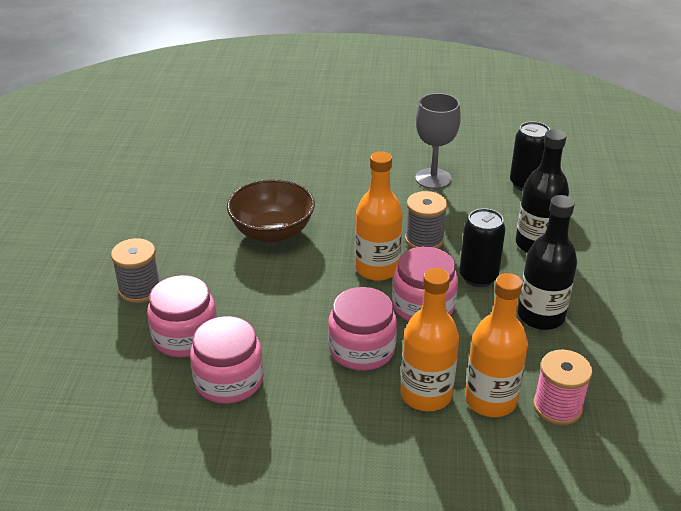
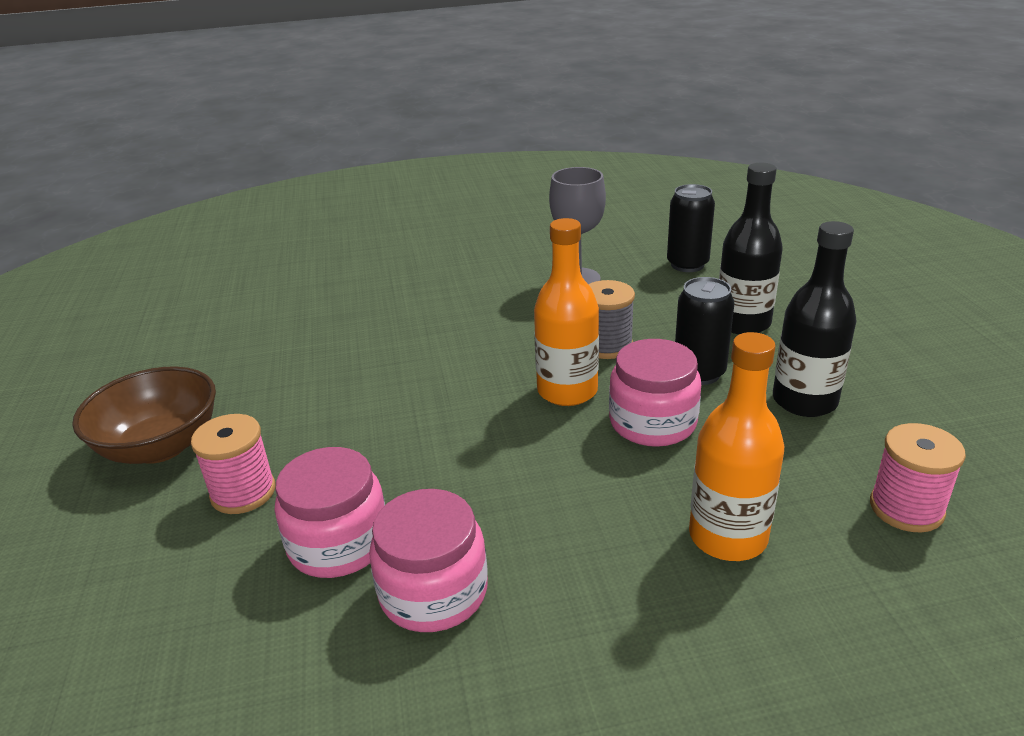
camera: 15 degrees left, 5 degrees down
(140, 290) = (243, 492): grey spool -> pink spool
(272, 232) = (405, 377): brown bowl -> brown bowl (161, 446)
(362, 349) = (604, 497): pink jar -> none
(490, 400) = (816, 522): orange bottle -> none

